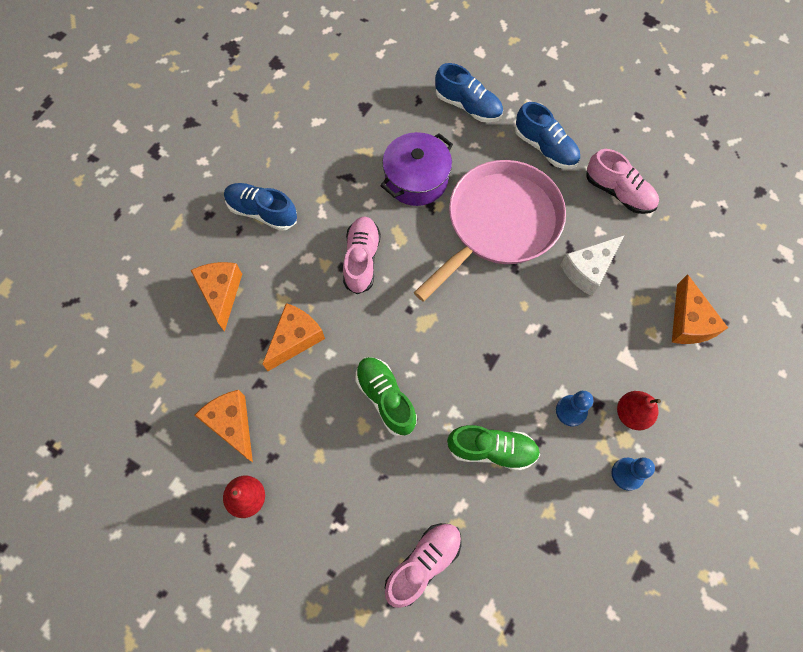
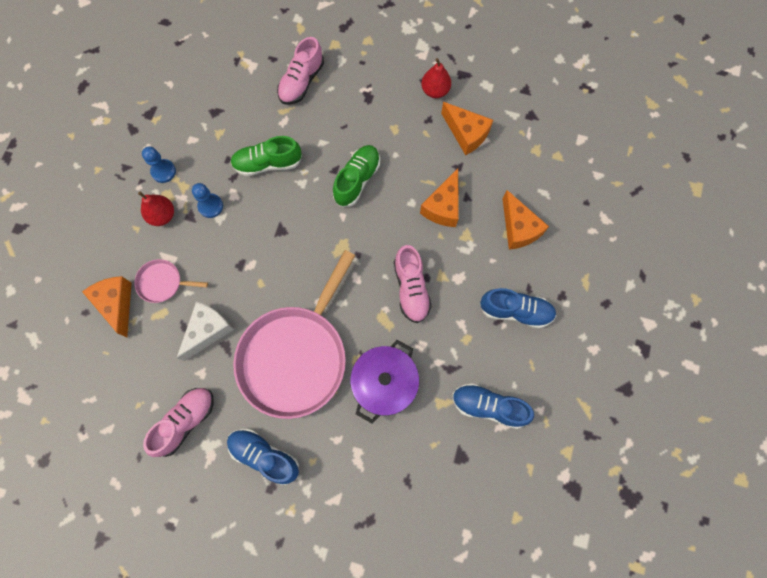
camera: 165 degrees right, 5 degrees up
(386, 398) = (357, 180): green shoe -> green shoe turned 105 degrees counterclockwise
(468, 106) = (353, 488): blue shoe -> blue shoe (488, 406)
(618, 192) = (185, 421): pink shoe -> pink shoe turned 105 degrees clockwise
(635, 333) = (162, 283): none -> pink pan

